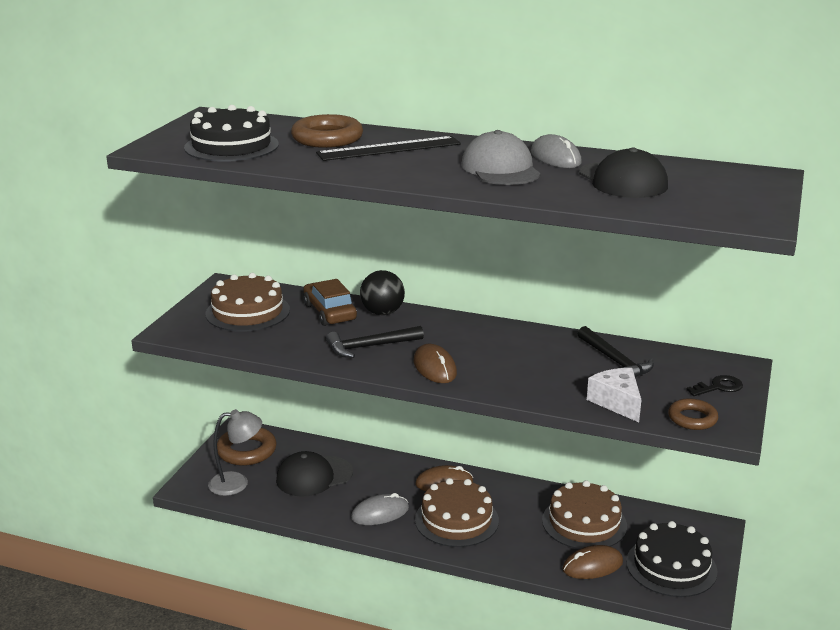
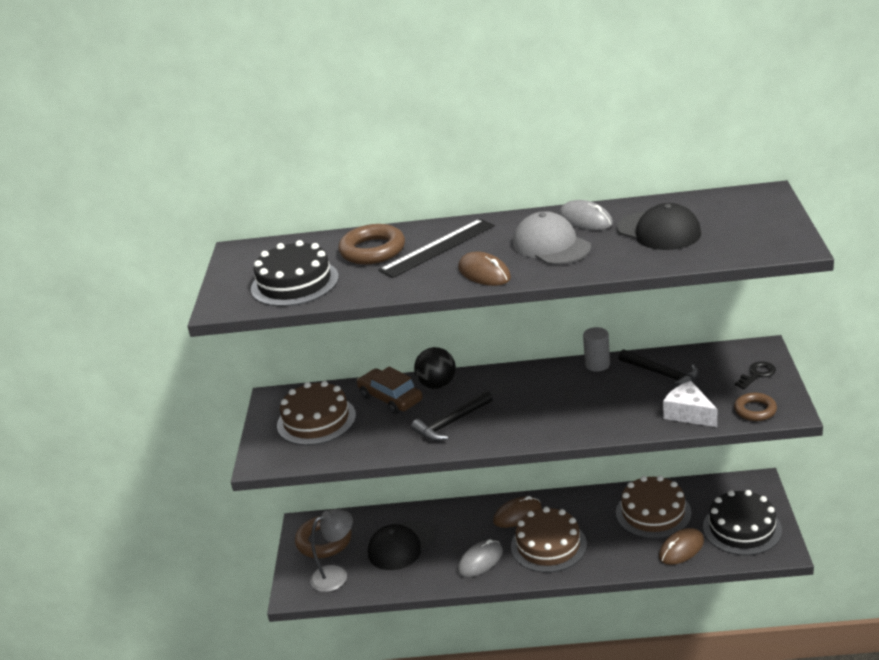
camera: 15 degrees left, 5 degrees up
(435, 367) = (521, 426): brown mouse -> brown mouse (484, 273)
(553, 336) = (597, 364): none -> grey cylinder

